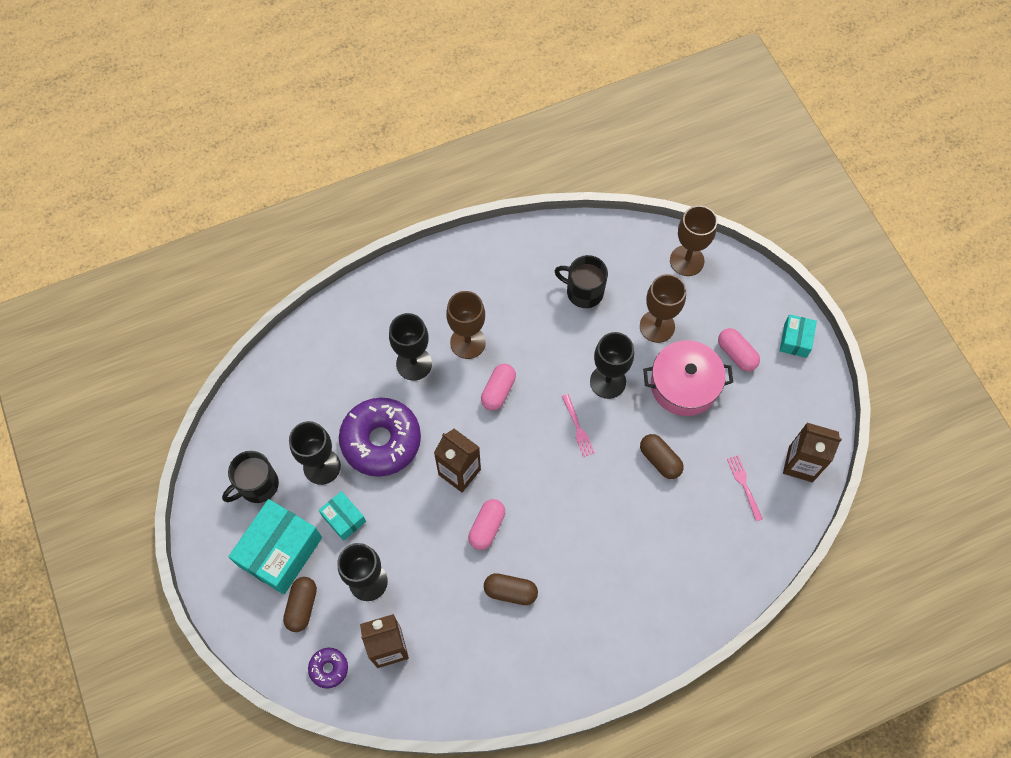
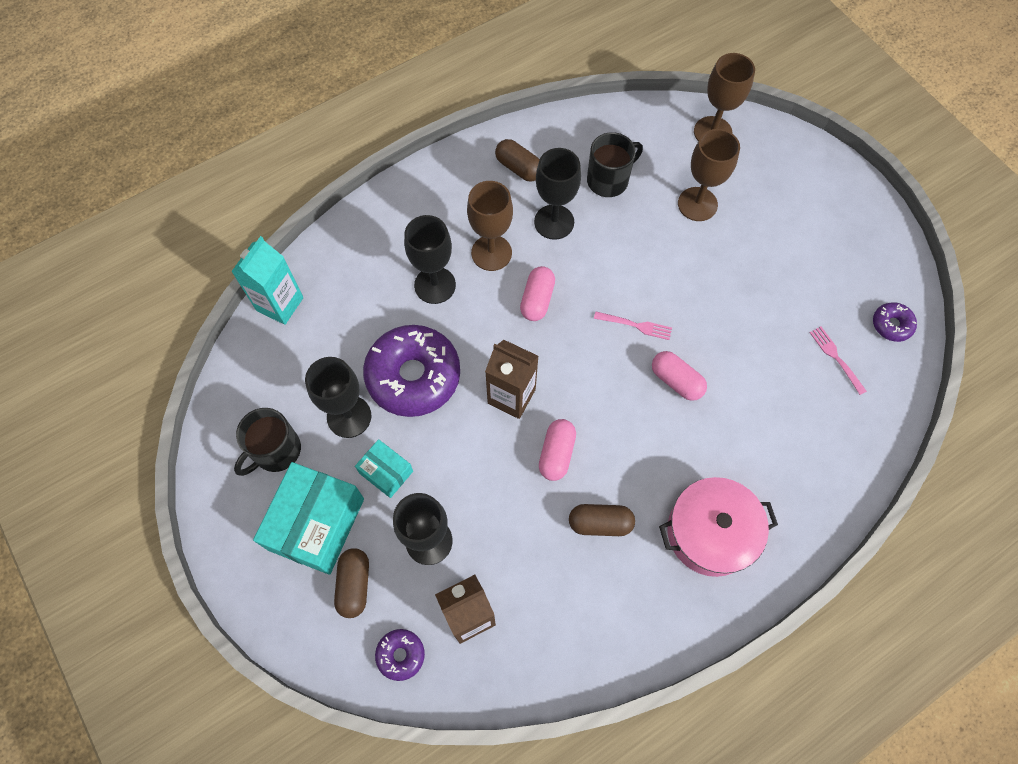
camera: 10 degrees left, 0 degrees up
(281, 359) = (280, 304): none -> turquoise carton
(578, 428) = (635, 325): pink fork -> pink fork turned 45 degrees counterclockwise
(583, 292) = (608, 180): black mug -> black mug turned 135 degrees clockwise
(608, 381) = (657, 270): black goblet -> black goblet (554, 222)
(660, 460) = (736, 346): brown capsule -> brown capsule (519, 168)
(684, 385) = (742, 261): pink pot -> pink pot (710, 532)
(736, 354) = (790, 220): pink capsule -> pink capsule (676, 381)
(795, 340) = (850, 196): turquoise box -> none
(800, 464) = (891, 325): brown carton -> purple donut

